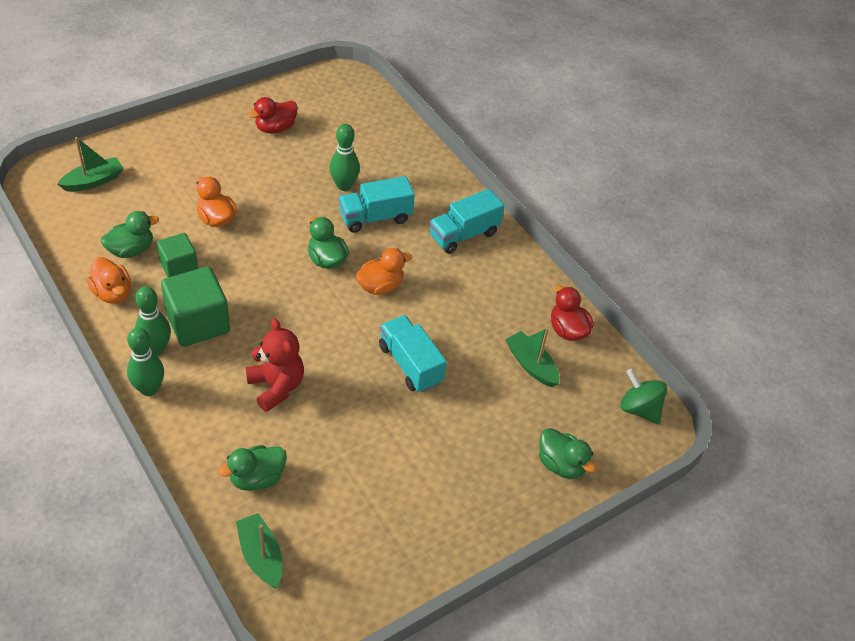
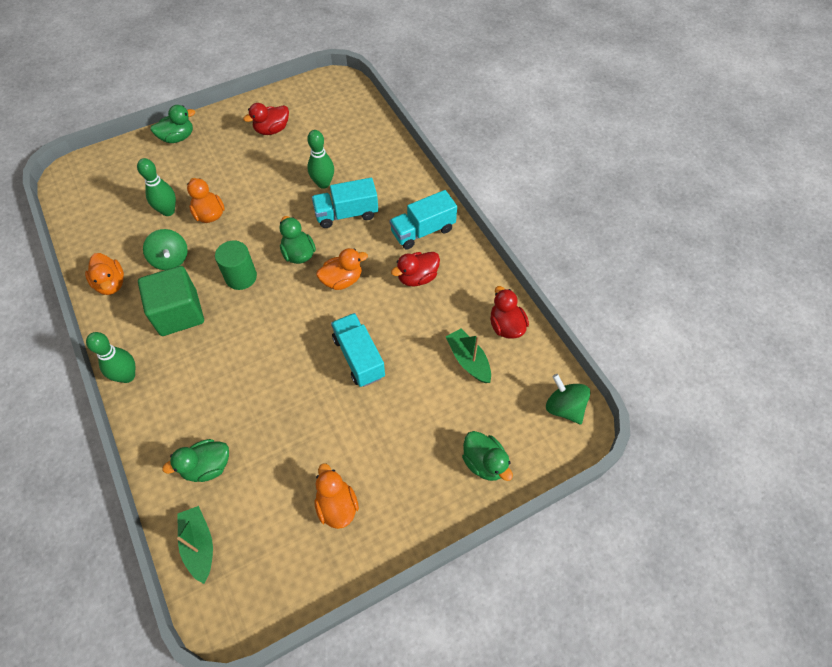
camera: 10 degrees right, 10 degrees up
(93, 181) = (112, 179): green boat -> none
(131, 250) = (133, 243): green duck -> green duck (177, 137)
(156, 348) = (139, 337): green bowling pin -> green bowling pin (168, 211)
(179, 267) = (171, 259): green cube -> green spinning top
(264, 284) = (241, 277): none -> green cylinder
(276, 387) = (237, 377): red teddy bear -> none
(407, 512) = (337, 506): none -> orange duck
(464, 282) = (417, 277): none -> red duck

